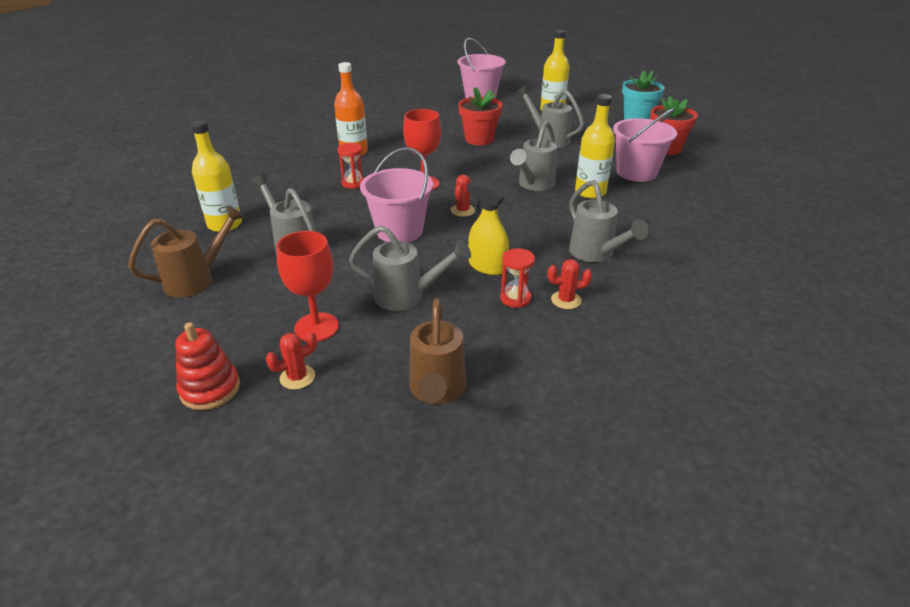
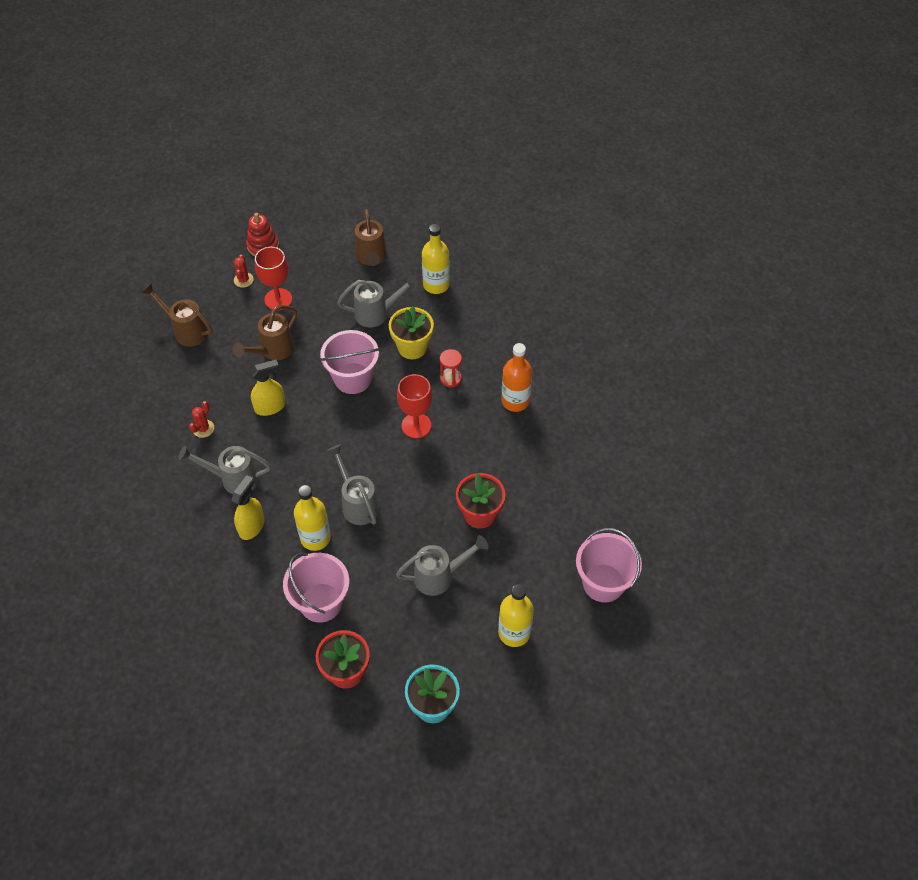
camera: 120 degrees right, 20 degrees up
(329, 212) = (412, 347): none -> yellow flower pot
(408, 296) = (272, 351): grey watering can -> brown watering can
(462, 210) = (353, 430): red cactus -> none
(515, 298) = (226, 403): red hourglass -> none
(625, 225) = (251, 526): none -> yellow spray bottle

